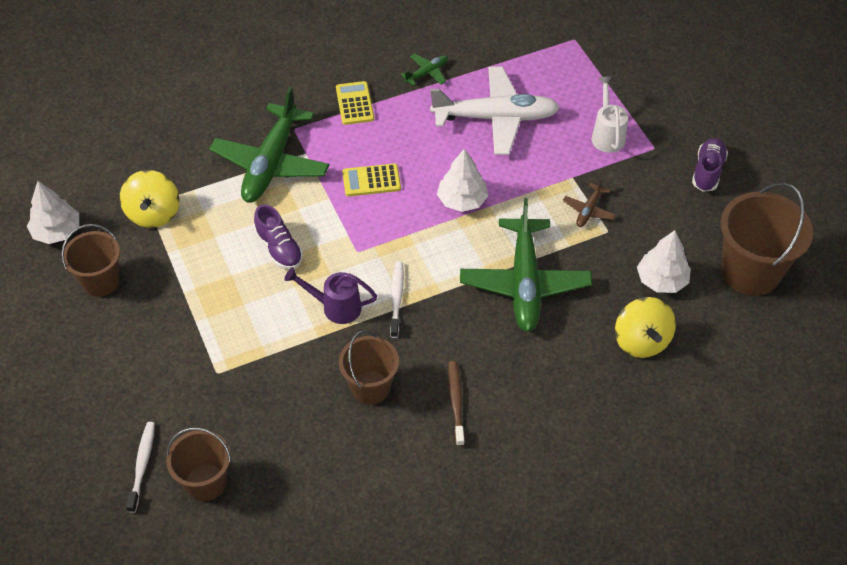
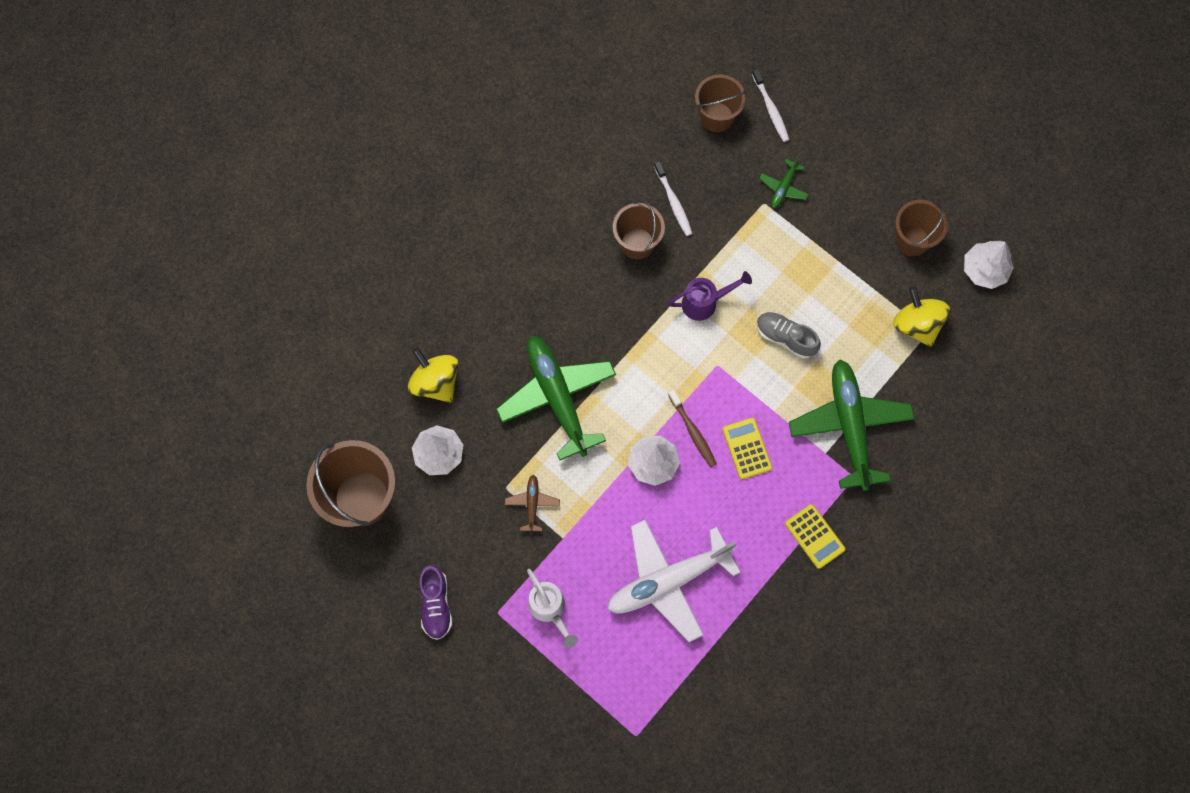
camera: 155 degrees right, 20 degrees up
(279, 249) = (785, 338): purple shoe -> grey shoe
(371, 180) = (747, 448): yellow calculator -> yellow calculator turned 75 degrees counterclockwise
(396, 298) = (658, 333): white toothbrush -> white toothbrush (673, 202)
(427, 73) = (765, 612): green plane -> green plane (783, 188)
(456, 402) = (564, 260): brown toothbrush -> brown toothbrush (693, 431)

